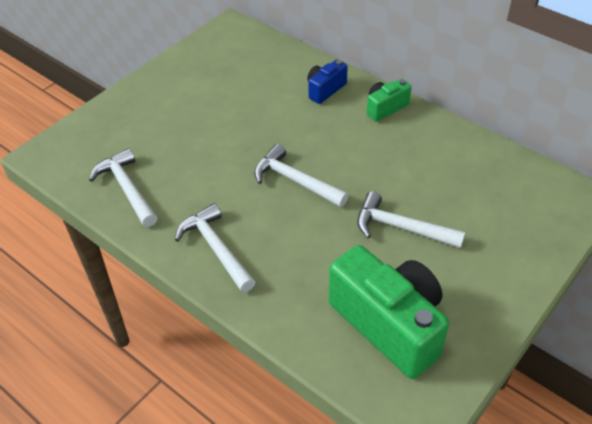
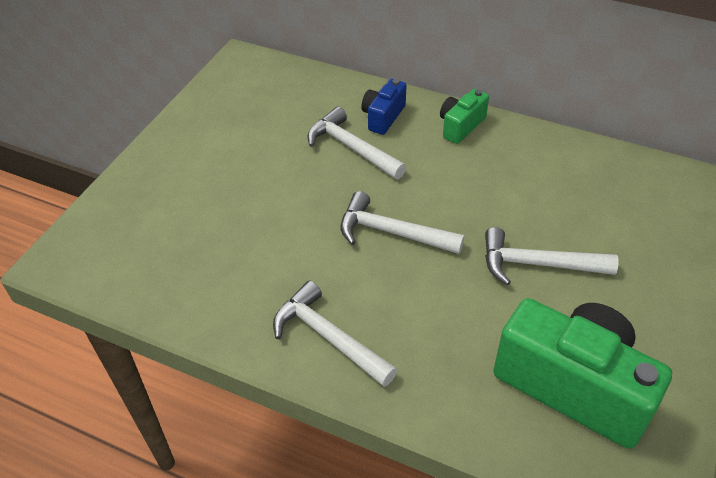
camera: 15 degrees left, 0 degrees up
(127, 189) = (186, 284): white hammer -> white hammer (352, 148)

